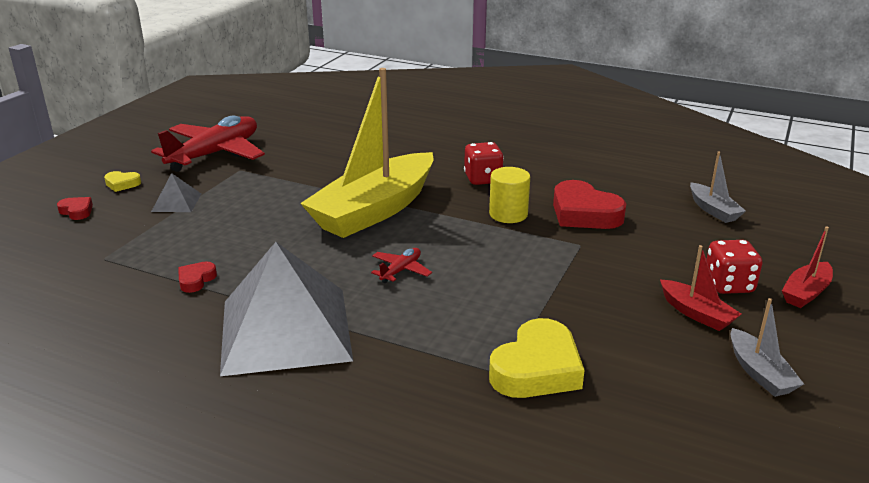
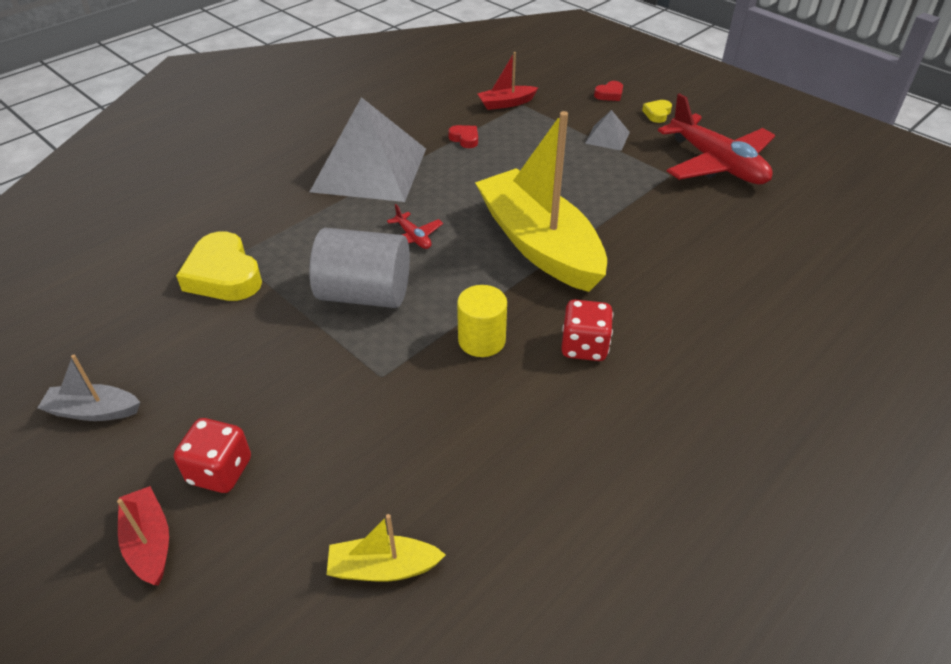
camera: 110 degrees right, 15 degrees up
(498, 275) = (365, 294): none -> grey cylinder
(584, 213) = (449, 410): red heart -> none
(696, 313) = (201, 412): red boat -> red boat (506, 103)
(713, 210) = (383, 568): grey boat -> yellow boat

